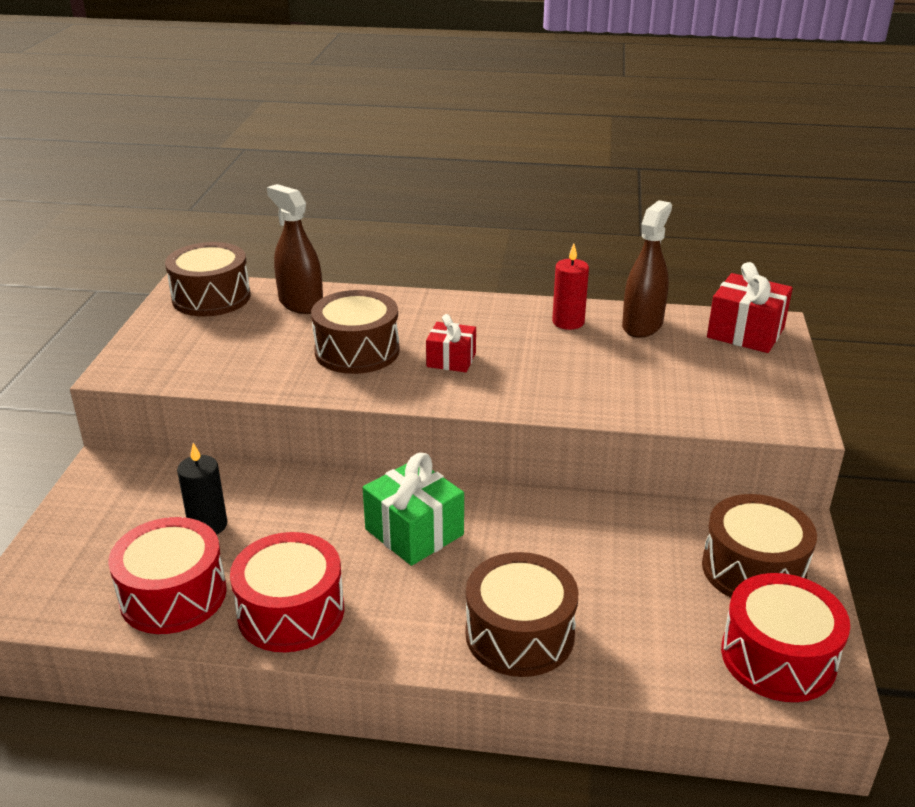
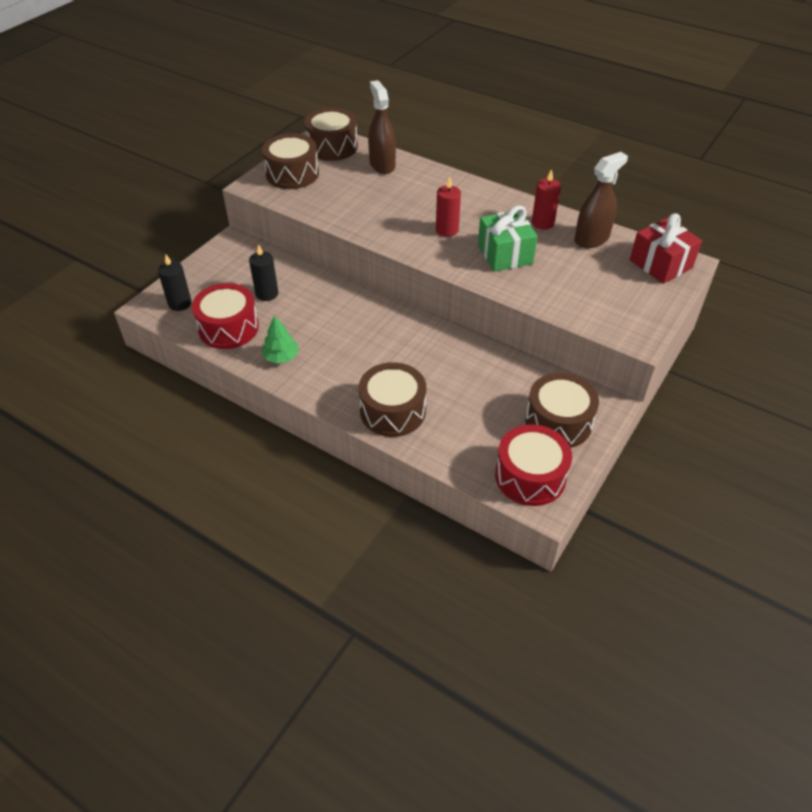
camera: 25 degrees right, 15 degrees up
(63, 583) = (180, 303): none -> black candle
(291, 612) = (281, 357): red drum -> green tree
(357, 351) = (394, 208): brown drum -> brown drum (292, 174)
(414, 532) = (374, 333): green gift -> green gift (505, 254)
(451, 360) = (447, 230): red gift -> red candle

